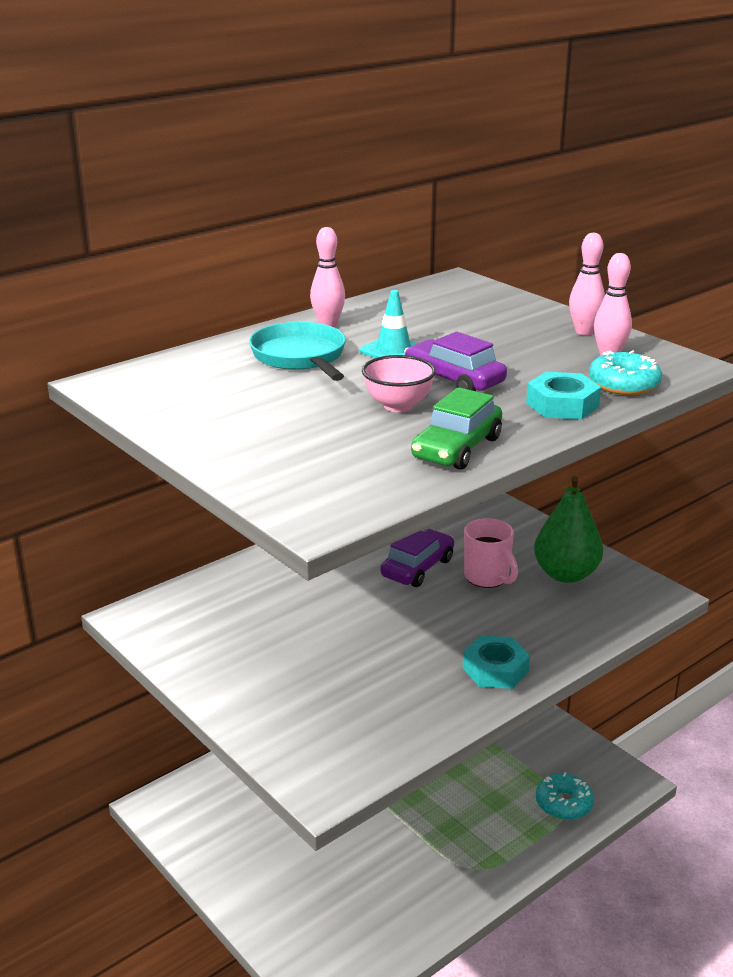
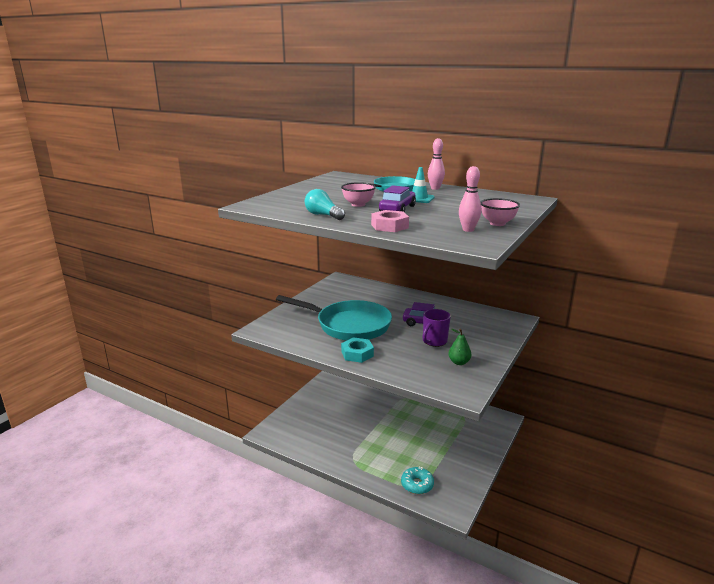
camera: 70 degrees right, 5 degrees down
(375, 654) = (348, 325): none -> turquoise pan
(456, 448) = (323, 215): green car -> turquoise light bulb
(487, 577) = (434, 341): pink mug -> purple mug
(562, 405) = (389, 226): turquoise nut -> pink nut
(565, 574) = (459, 362): green pear -> green pear, size x0.57
(584, 332) = (497, 223): pink bowling pin -> pink bowl
(623, 384) = (431, 234): turquoise donut -> none

